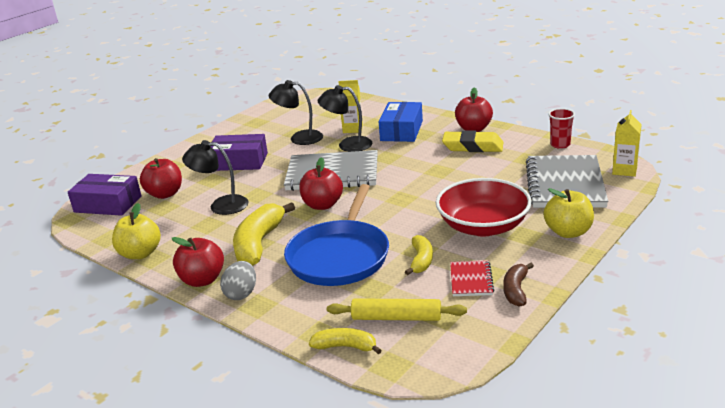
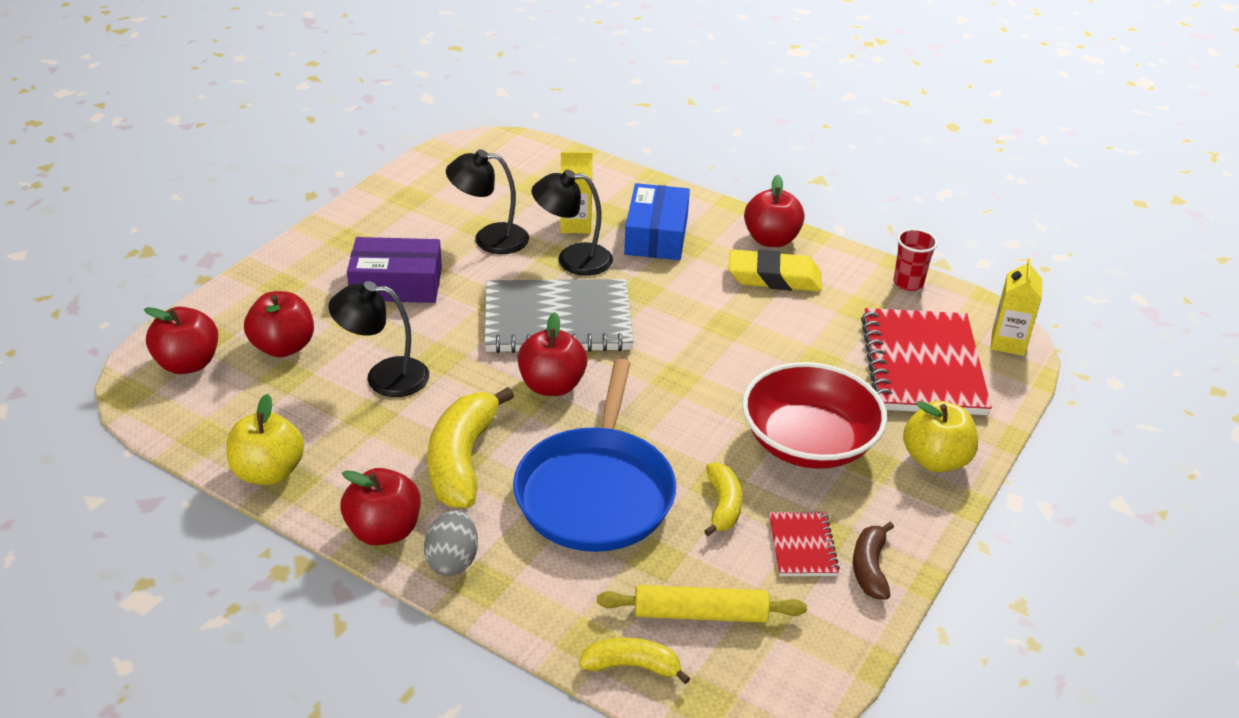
camera: 10 degrees left, 10 degrees up
(108, 204) = (188, 364): purple box -> red apple
(565, 184) = (922, 365): grey notebook -> red notebook

